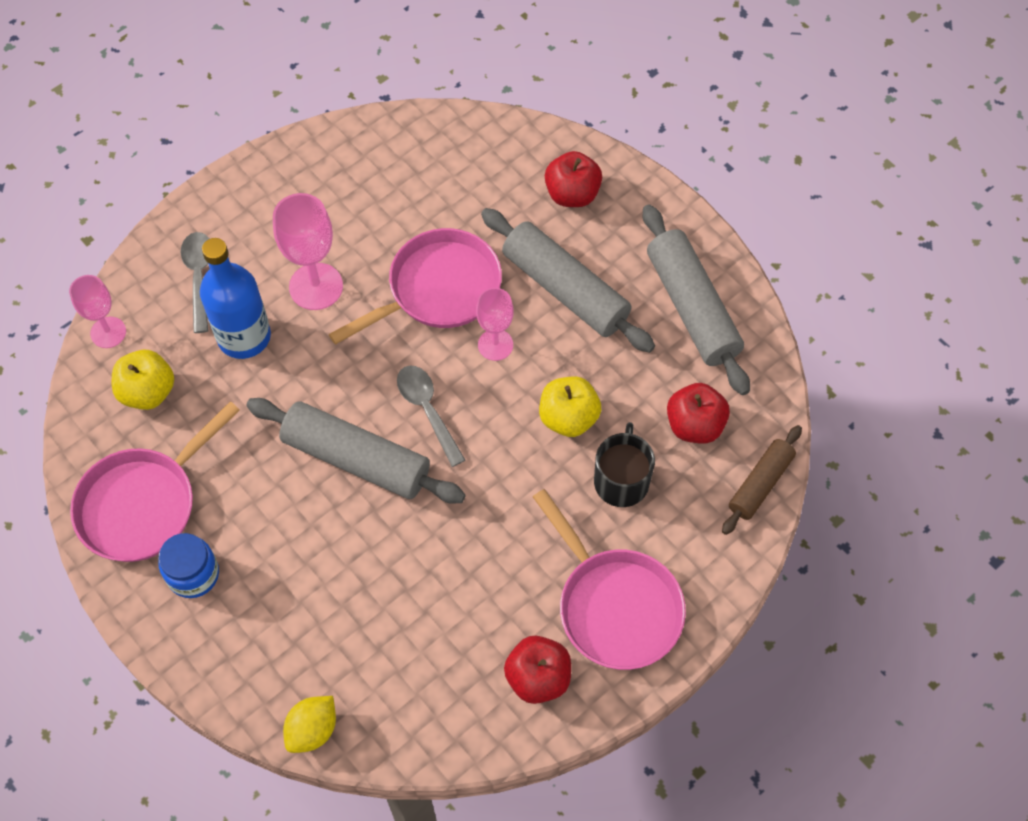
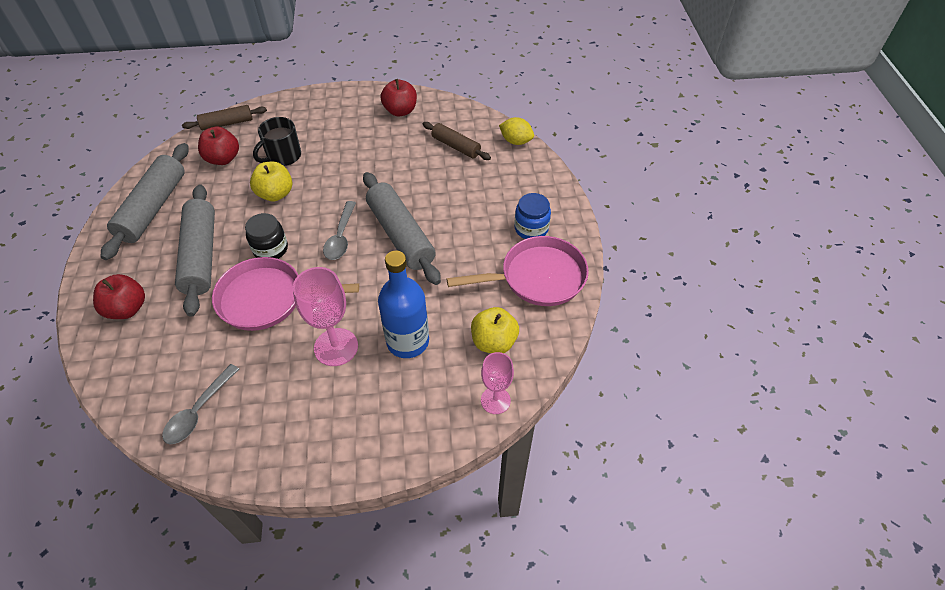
camera: 145 degrees left, 10 degrees down
(199, 277) = (405, 403): grey spoon -> grey spoon (198, 411)
(312, 730) = (516, 141): yellow lemon -> yellow lemon turned 45 degrees clockwise
(396, 658) = (456, 146): none -> brown rolling pin
(495, 345) = (270, 249): pink goblet -> black jar
(615, 606) = (341, 116): pink pan -> none

